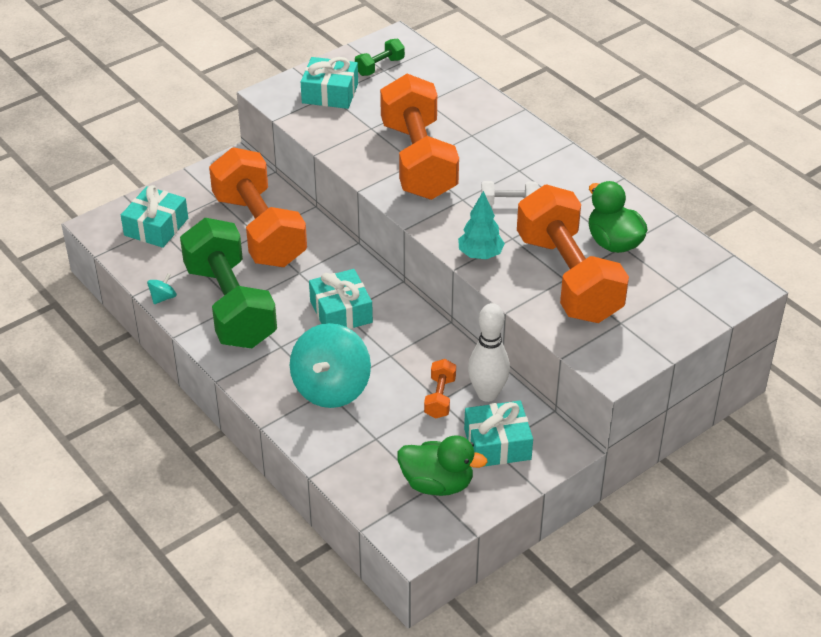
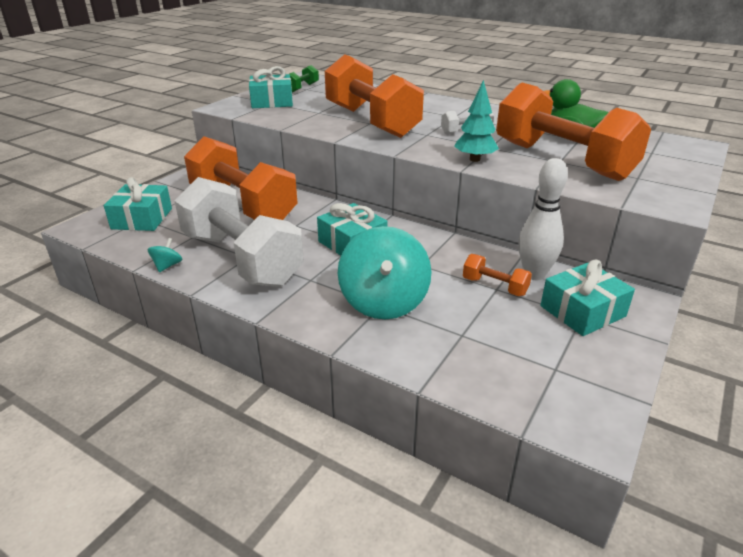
camera: 20 degrees left, 10 degrees down
(230, 306) = (241, 259): green dumbbell -> white dumbbell
(437, 484) = (561, 361): green duck -> none
(440, 398) = (494, 286): orange dumbbell -> orange dumbbell turned 45 degrees counterclockwise

